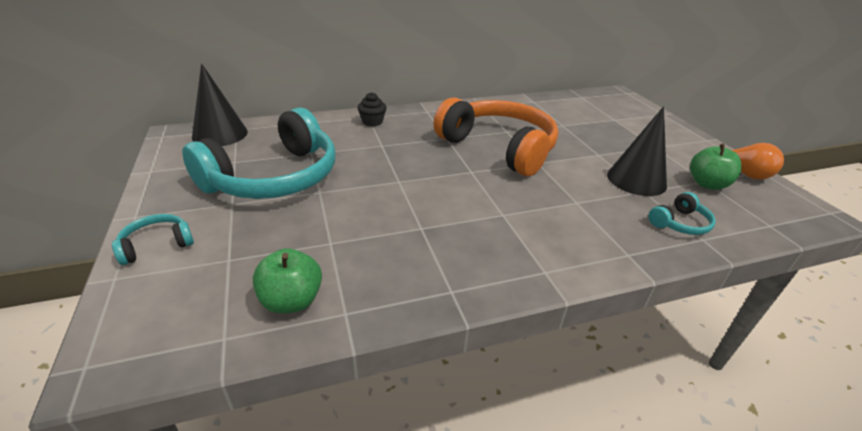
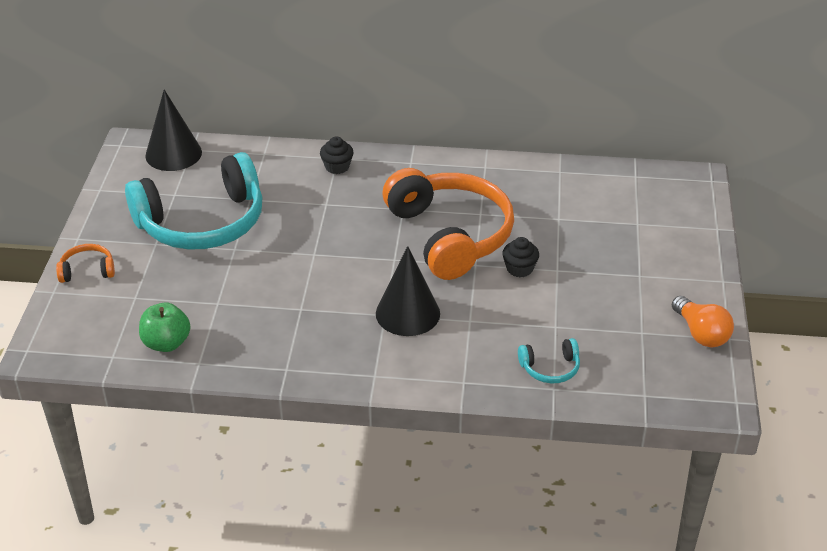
camera: 25 degrees right, 5 degrees up
(157, 245) = (87, 271): turquoise headphones -> orange headphones
(572, 159) = (519, 268): none -> black cupcake
(636, 180) = (563, 311): black cone -> black cone (407, 313)
(707, 184) = (639, 336): green apple -> none

